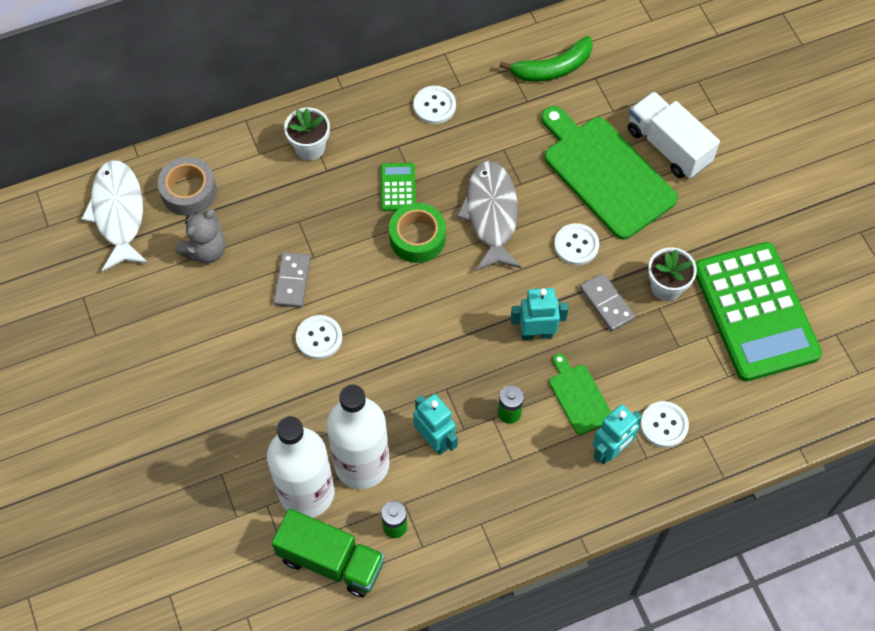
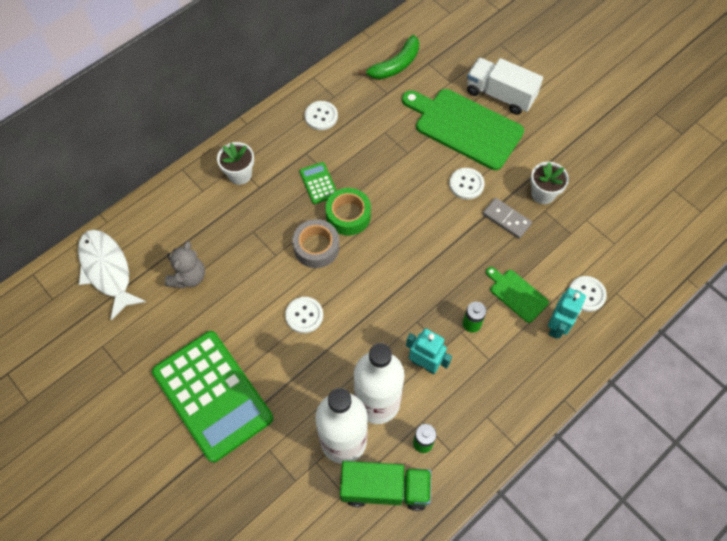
camera: 20 degrees left, 0 degrees up
(189, 191) = (158, 236): grey tape -> grey tape (316, 247)
(292, 281) = (266, 279): grey domino -> none
(491, 214) = (395, 181): grey fish -> none
(536, 333) = (465, 258): turquoise robot -> none
(755, 312) = (612, 191): green calculator -> green calculator (213, 395)

